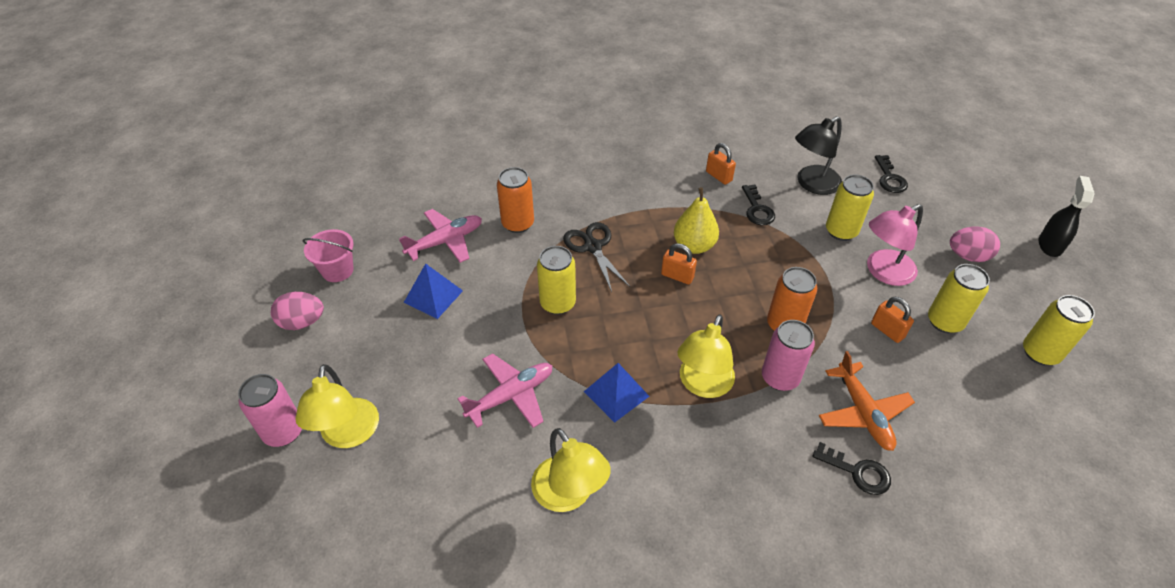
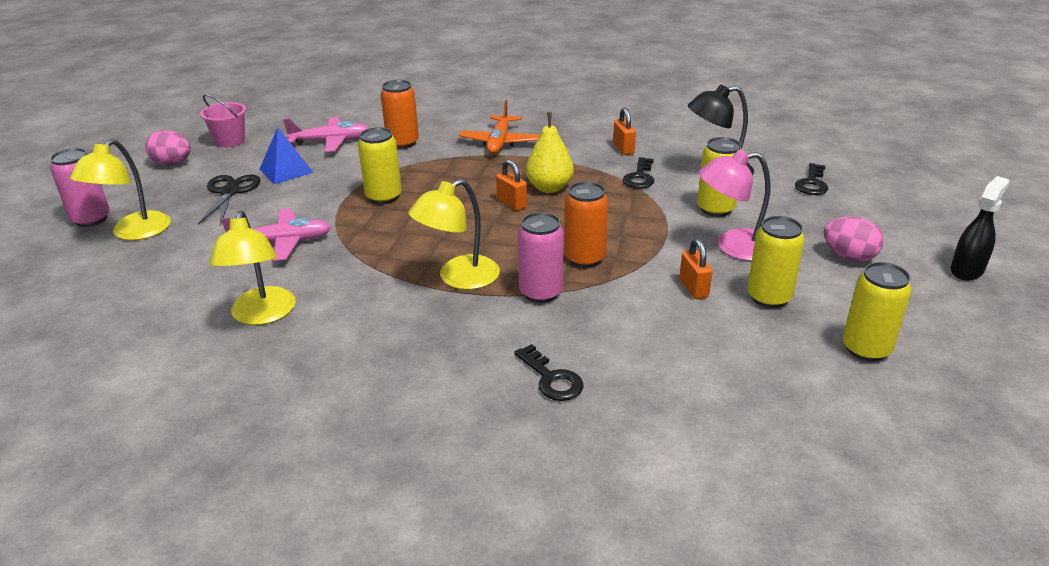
camera: 25 degrees right, 15 degrees down
(593, 247) = (453, 170): black scissors -> black scissors (230, 192)
(616, 394) = (373, 264): blue pyramid -> none
(863, 413) = (603, 339): orange plane -> orange plane (499, 142)

